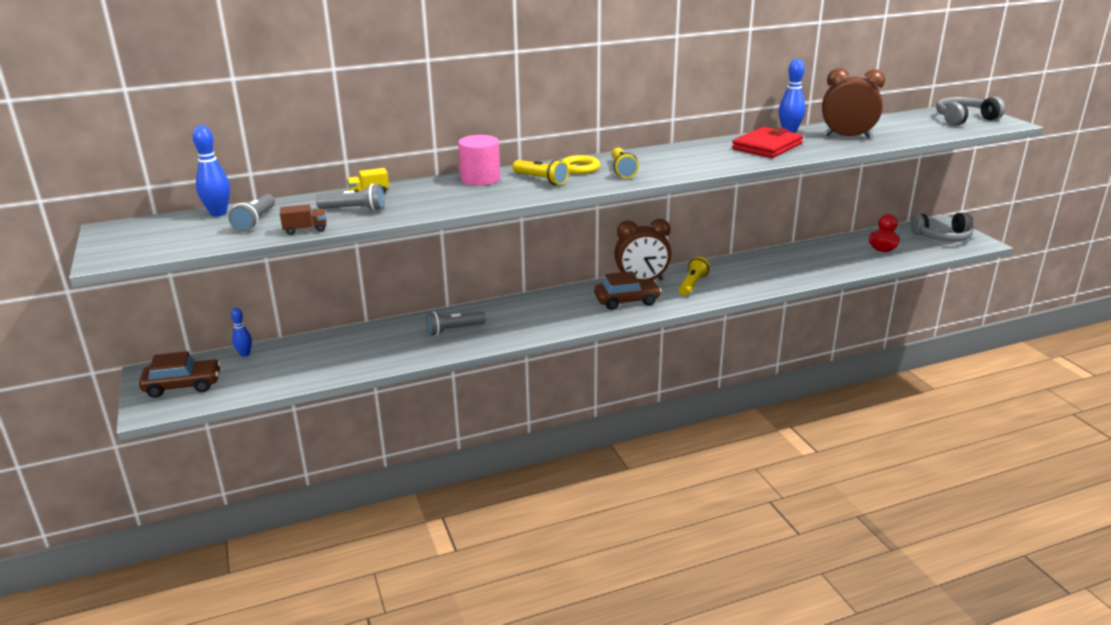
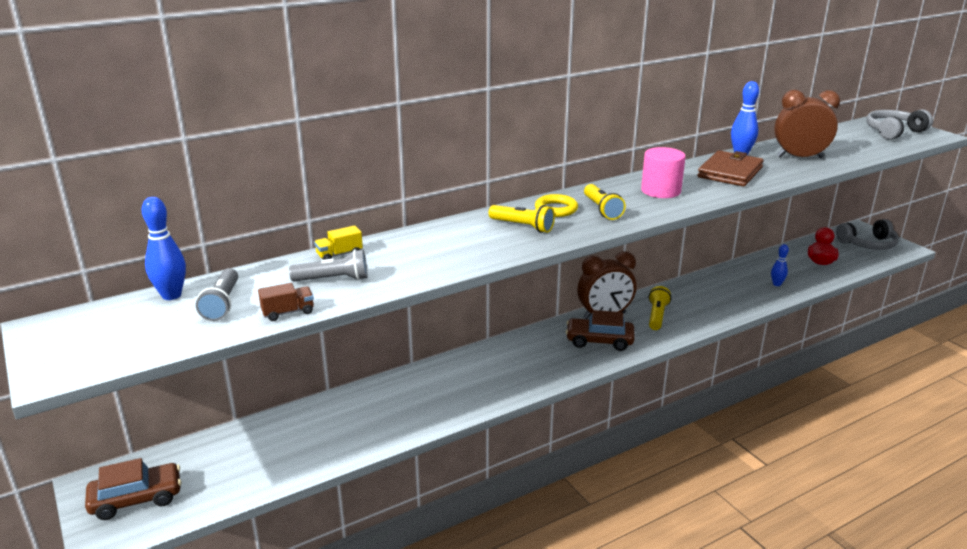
camera: 10 degrees left, 0 degrees up
(245, 354) = (200, 447): blue bowling pin -> blue bowling pin (776, 284)
(454, 330) = (430, 393): grey flashlight -> none
(480, 179) = (456, 229): pink cylinder -> pink cylinder (660, 191)
(627, 301) = (599, 341): brown car -> brown car turned 150 degrees counterclockwise
(767, 146) = (730, 172): red wallet -> brown wallet

